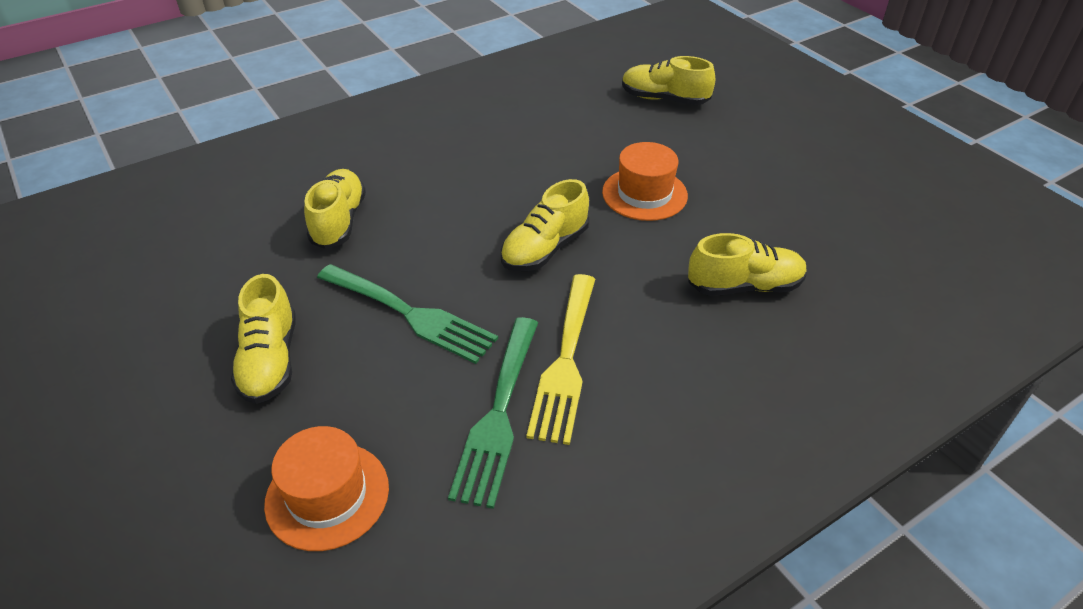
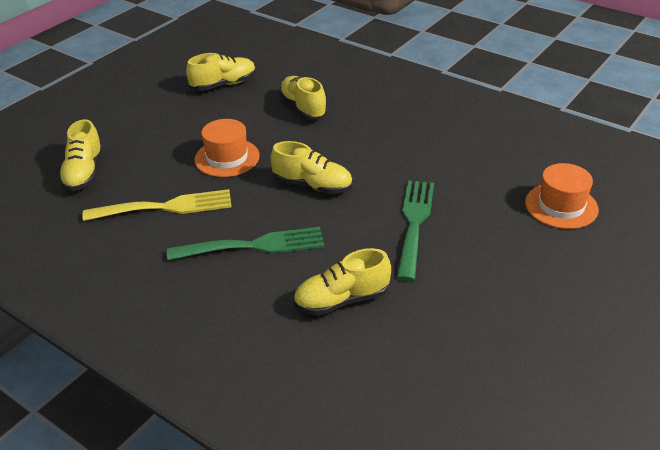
camera: 110 degrees left, 5 degrees down
(270, 360) = (500, 270): yellow shoe -> yellow shoe (224, 85)
(498, 415) = (462, 166): green fork -> green fork (254, 246)
(565, 362) = (407, 154): yellow fork -> yellow fork (166, 207)

